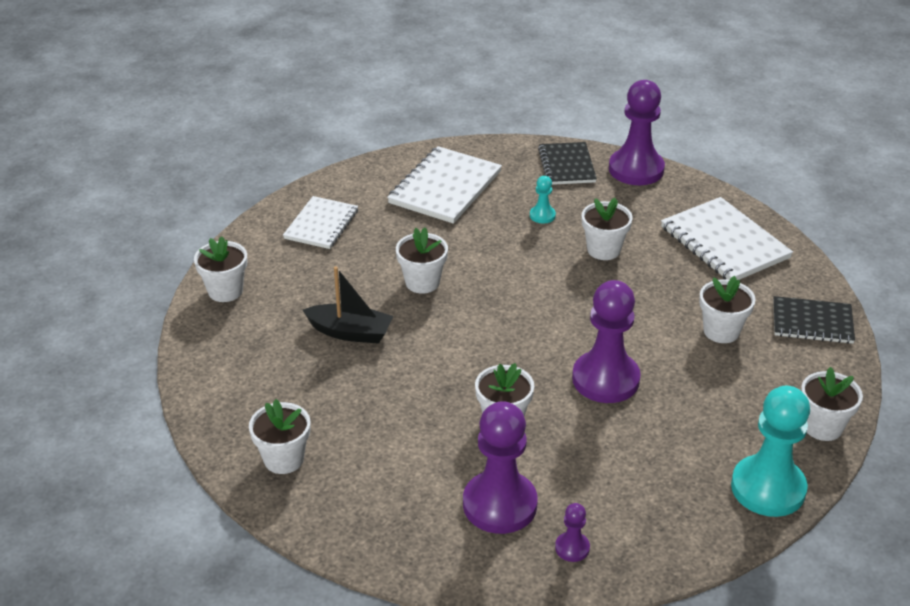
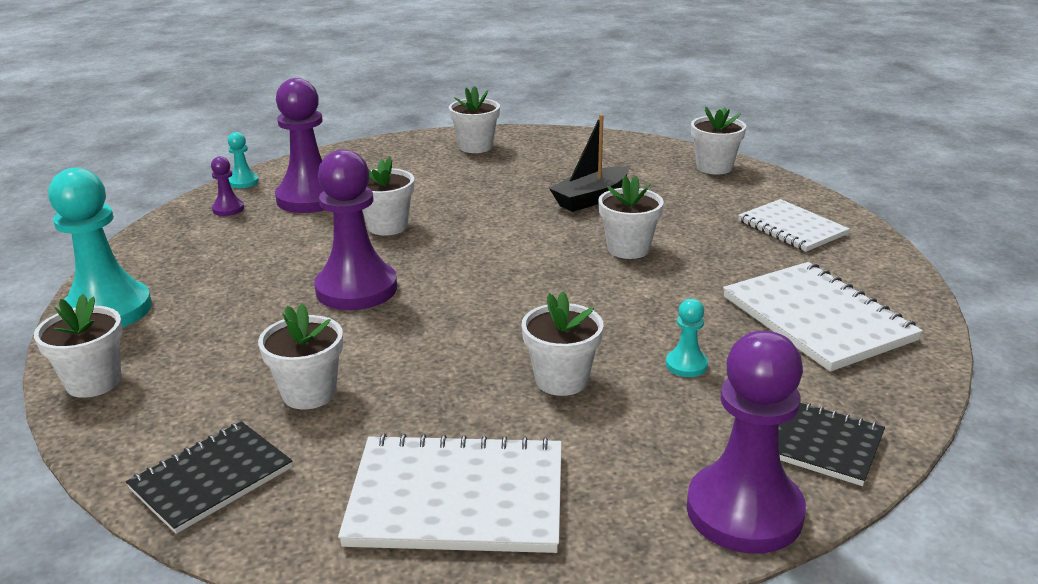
camera: 125 degrees right, 10 degrees down
(513, 583) = (243, 182): none -> turquoise pawn

